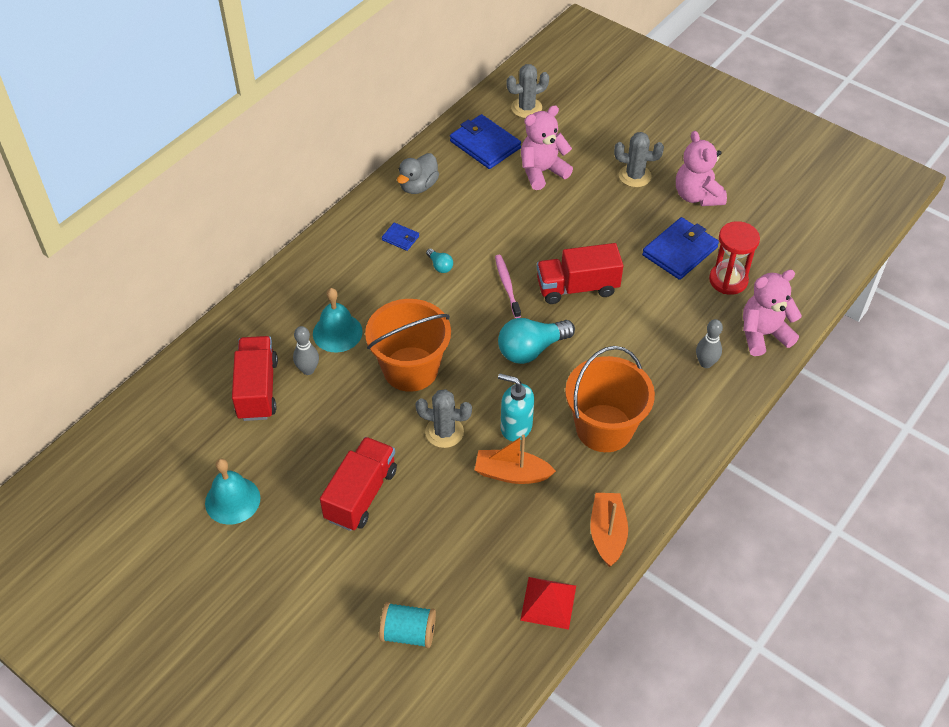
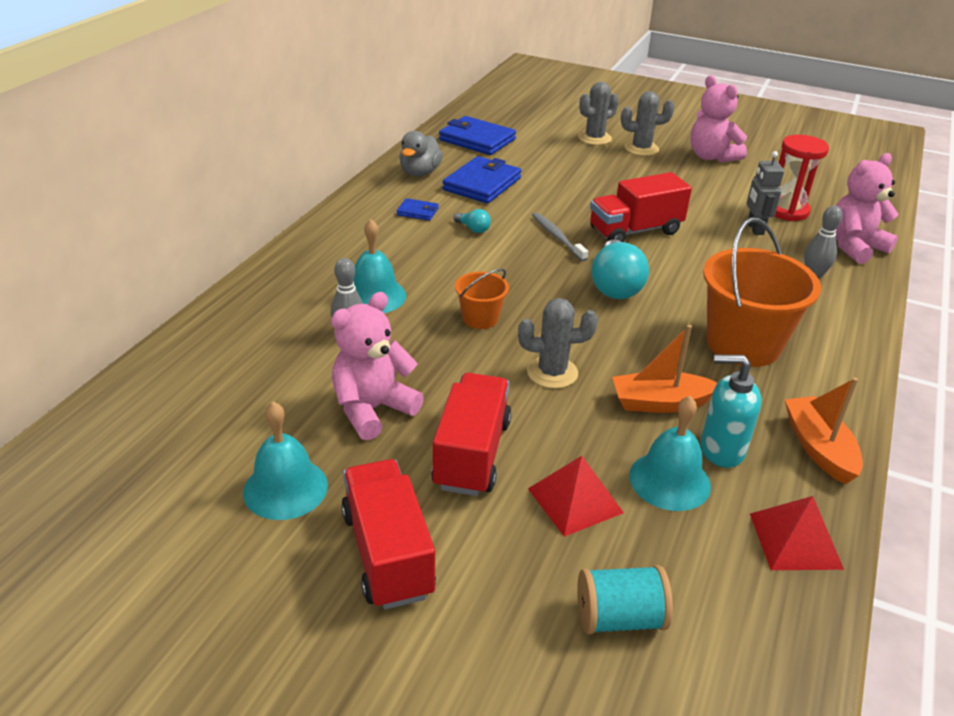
camera: 15 degrees left, 15 degrees down
(257, 389) = (287, 361): red truck -> red truck (388, 553)
(410, 369) = (480, 318): orange bucket -> orange bucket, size x0.50
(416, 544) = (575, 500): none -> red pyramid
(487, 541) = (669, 480): none -> turquoise bell
(507, 285) = (557, 237): pink toothbrush -> grey toothbrush
(516, 427) = (638, 356): turquoise soap dispenser -> turquoise soap dispenser (721, 449)
(526, 108) = (506, 114): grey cactus -> grey cactus (594, 138)
(531, 350) = (615, 285): turquoise light bulb -> turquoise light bulb turned 45 degrees counterclockwise
(542, 171) = (546, 153): pink teddy bear -> pink teddy bear (372, 409)
(679, 251) = (722, 195): blue wallet -> blue wallet (482, 184)
(685, 299) = (754, 229): none -> grey robot

